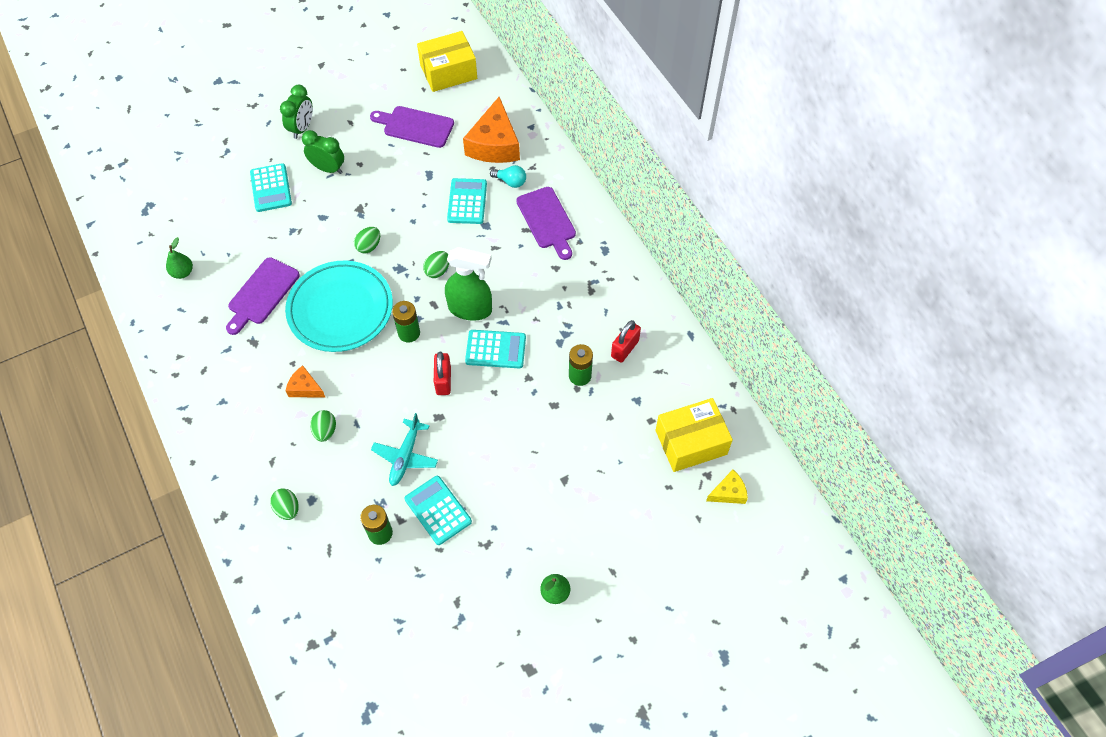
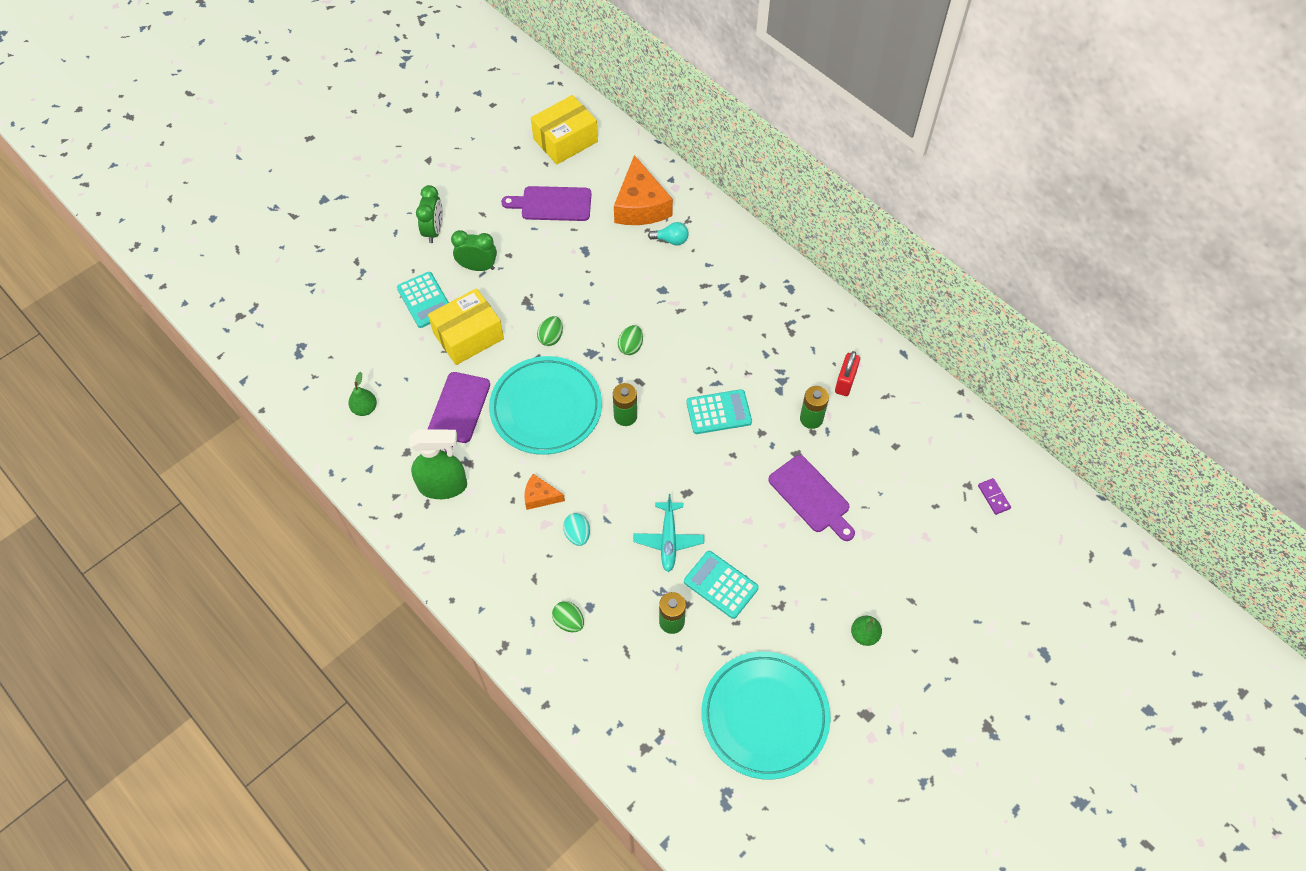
camera: 15 degrees left, 0 degrees up
(325, 431) = (577, 534): green egg -> turquoise egg
(433, 645) = (764, 716): none -> turquoise plate
(443, 381) = (678, 456): red padlock -> none
(467, 201) = (634, 270): turquoise calculator -> none
(470, 309) = (678, 377): green spray bottle -> green spray bottle (443, 486)
(547, 220) = (722, 271): purple cutting board -> purple cutting board (811, 497)
(691, 442) = (941, 457): yellow box -> yellow box (468, 336)
(728, 492) = (993, 497): yellow cheese -> purple domino

